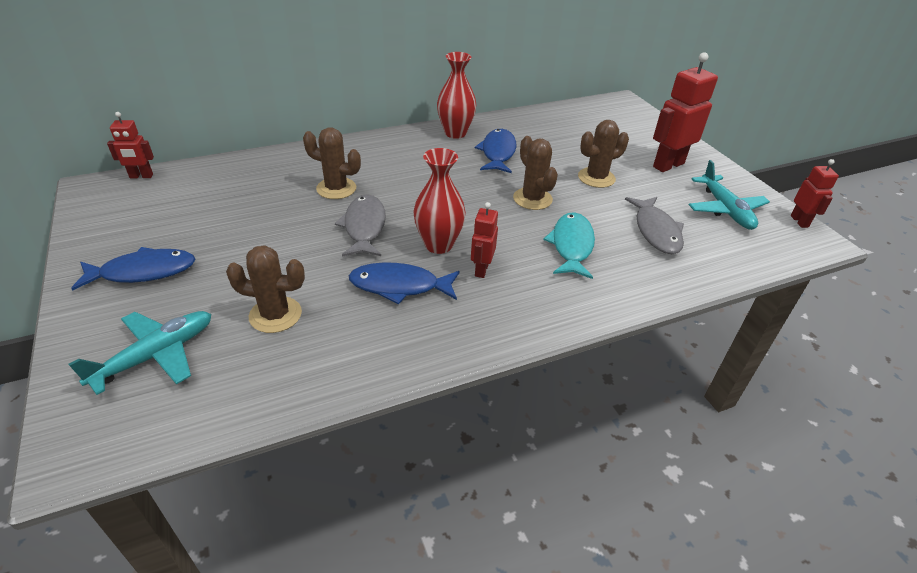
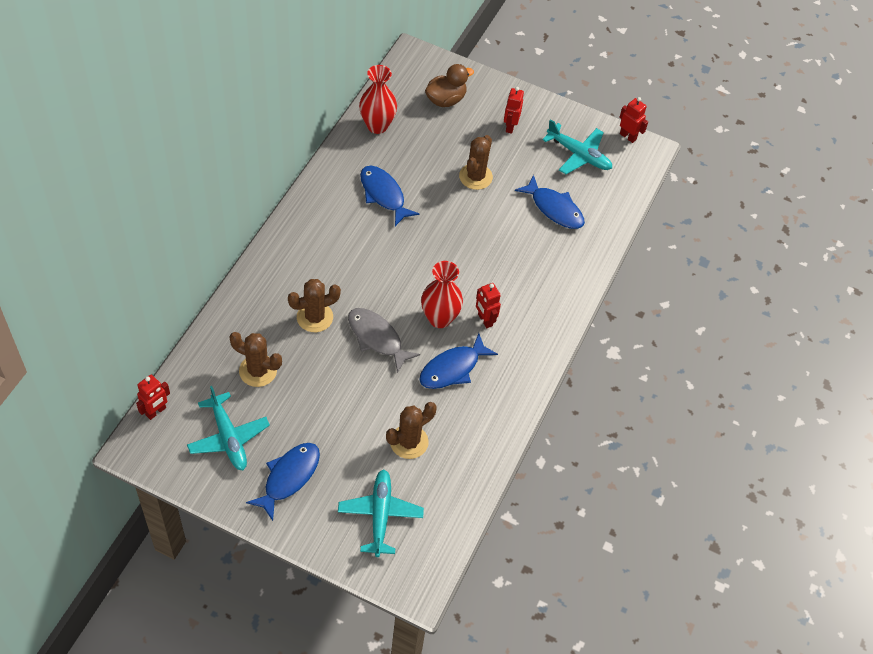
camera: 45 degrees left, 15 degrees up
(154, 218) = (228, 437): none -> turquoise plane
(455, 133) = (328, 192): red vase -> red vase (377, 126)
(532, 199) = (454, 231): brown cactus -> brown cactus (258, 371)
(571, 245) = (517, 259): turquoise fish -> none
(623, 129) = (446, 100): none -> brown duck
(656, 231) = (554, 208): grey fish -> blue fish
(668, 165) = (510, 126): red robot -> red robot, size x0.56

